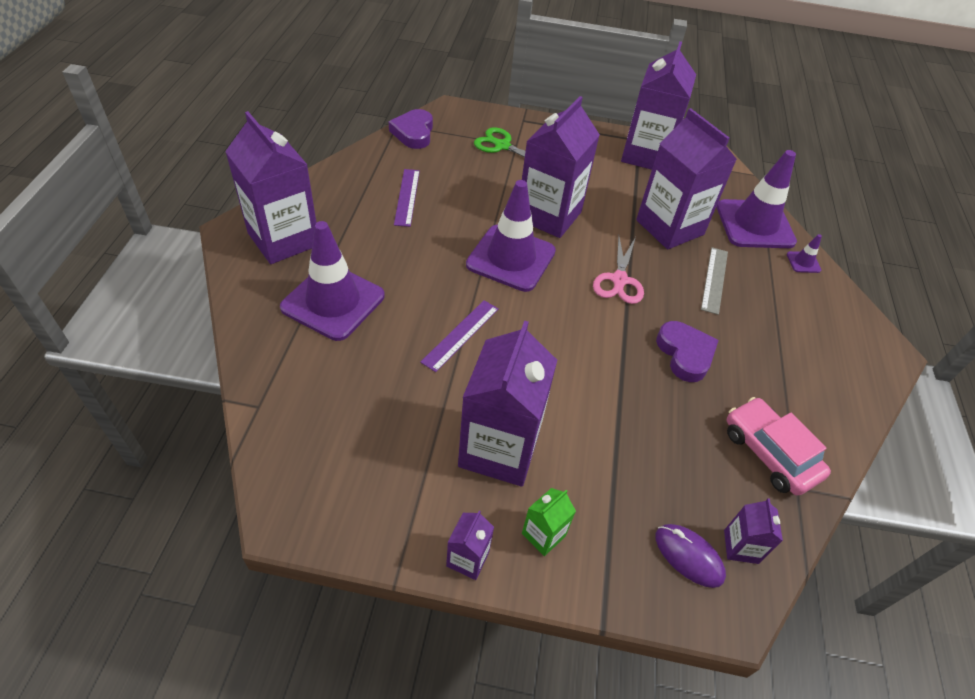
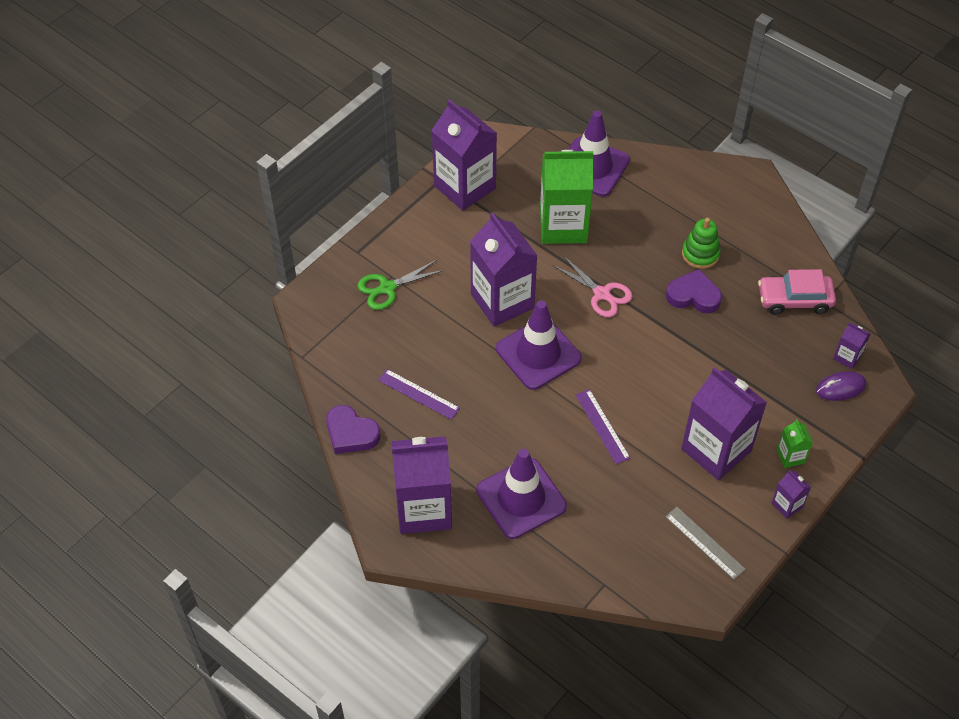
camera: 55 degrees left, 5 degrees up
(413, 133) = (325, 349): purple heart -> purple heart (351, 433)
(669, 227) = (563, 226): purple carton -> green carton
(714, 280) = (635, 232): grey ruler -> grey ruler (705, 542)
(742, 341) = (700, 254): none -> green stacking toy
(803, 262) = (648, 164): purple traffic cone -> none

